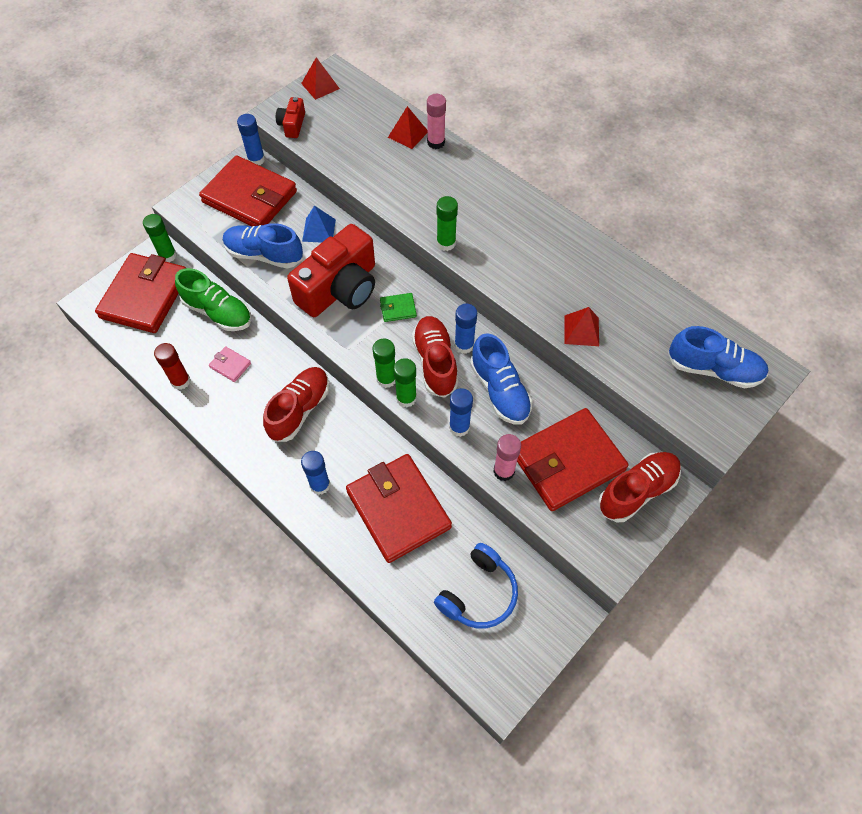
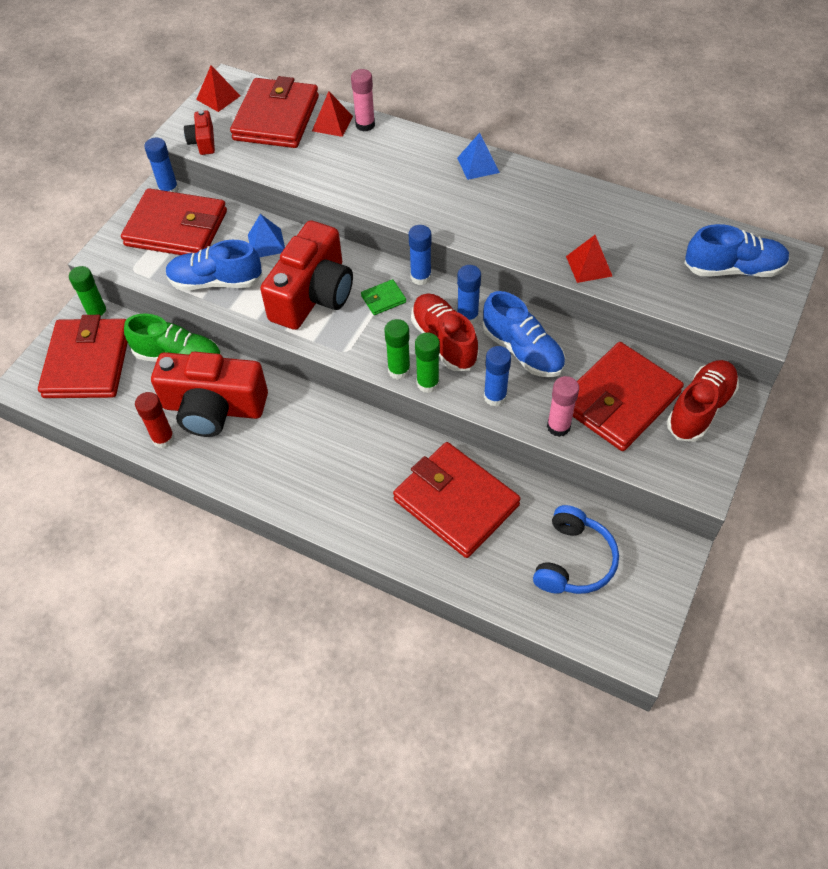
camera: 15 degrees left, 5 degrees down
(230, 365) = (214, 408): pink wallet -> red camera
(299, 409) = (309, 432): red shoe -> none
(320, 485) = (361, 502): blue glue stick -> blue glue stick (420, 277)
(362, 117) = (276, 118): none -> red wallet
(446, 243) = (415, 217): green glue stick -> none
(520, 206) = (478, 165): none -> blue pyramid

